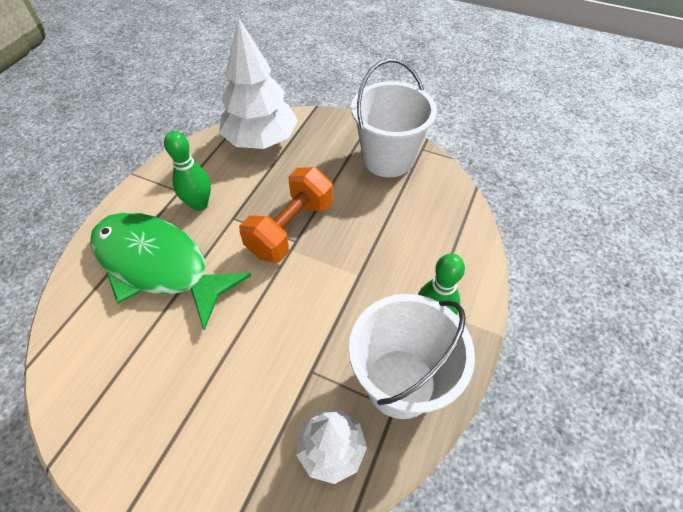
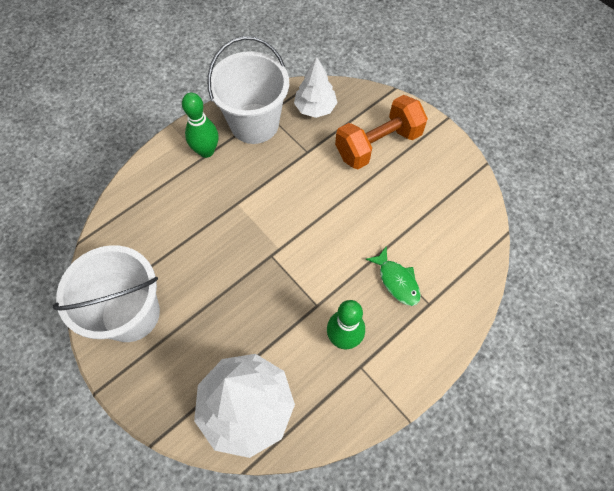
camera: 155 degrees left, 10 degrees up
(158, 265) = (397, 281): green fish -> green fish, size x0.42
(290, 228) = (269, 270): orange dumbbell -> orange dumbbell (378, 145)

